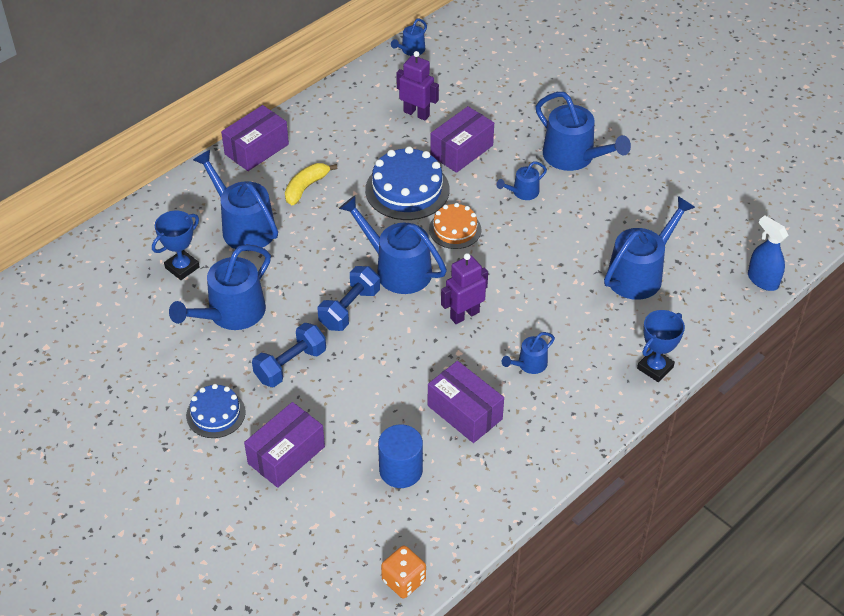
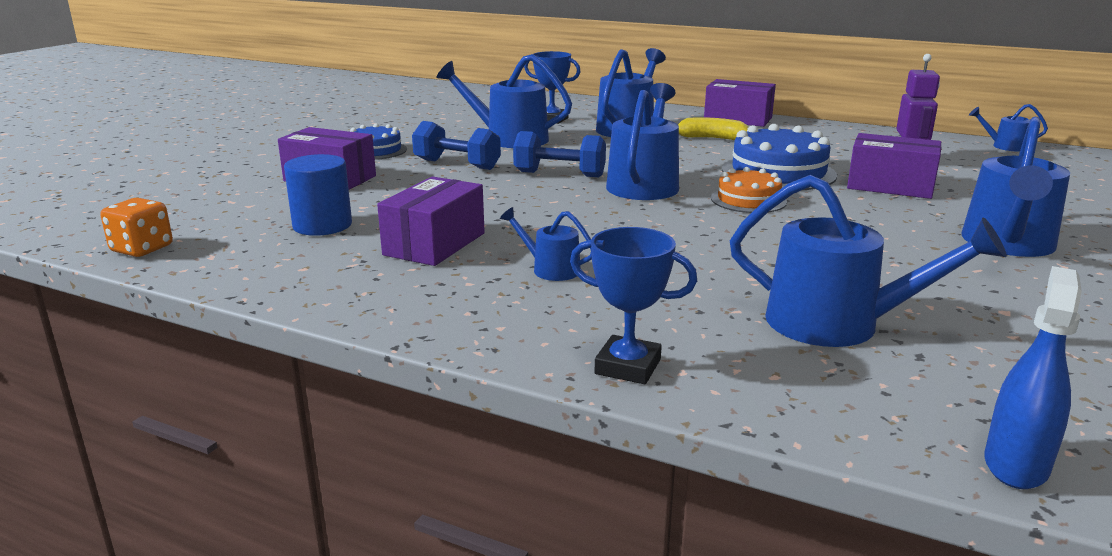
camera: 70 degrees right, 25 degrees down
(464, 315) = (606, 222): purple robot -> none
(522, 192) = (876, 224): blue watering can -> none

